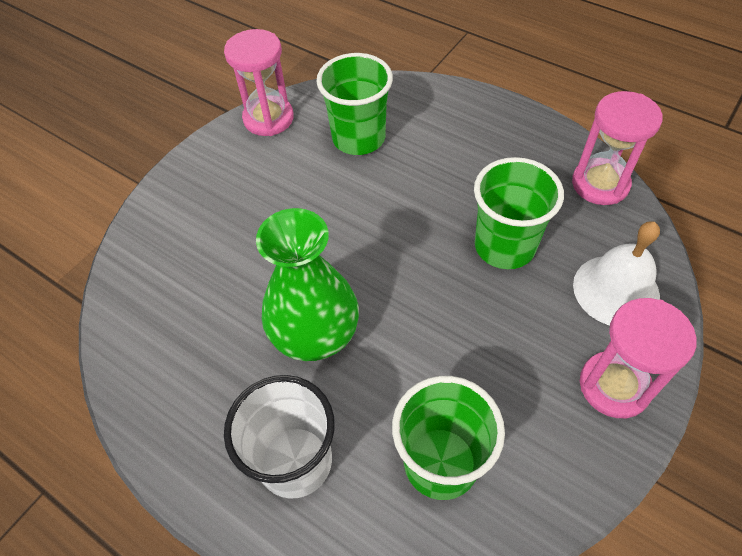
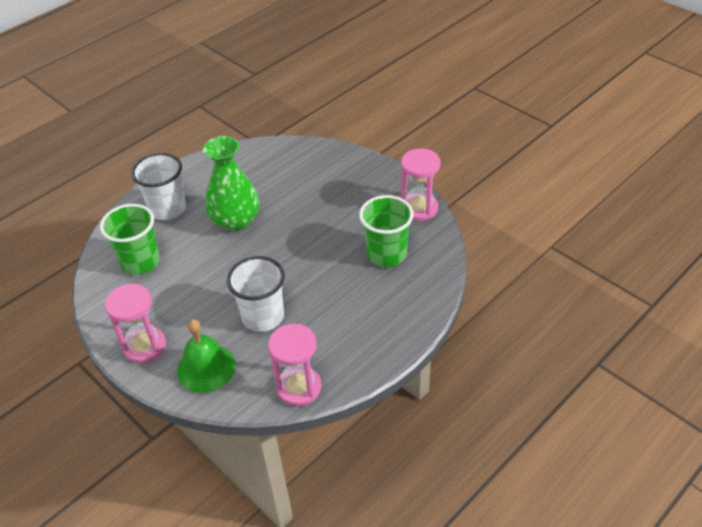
camera: 100 degrees right, 10 degrees down
(504, 246) = (263, 317): green cup -> white cup
(616, 290) = (206, 368): white bell -> green bell

